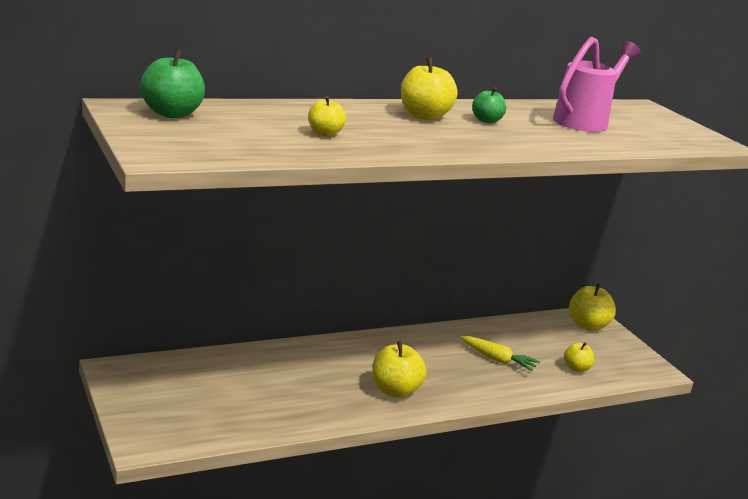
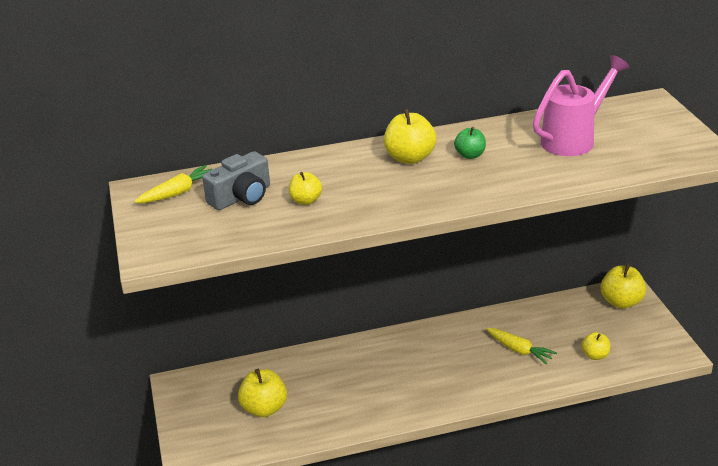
camera: 15 degrees right, 10 degrees up
(172, 113) = (178, 193): green apple -> yellow carrot
(249, 124) = (241, 197): none -> grey camera
(395, 390) = (414, 392): yellow apple -> yellow apple (264, 408)

